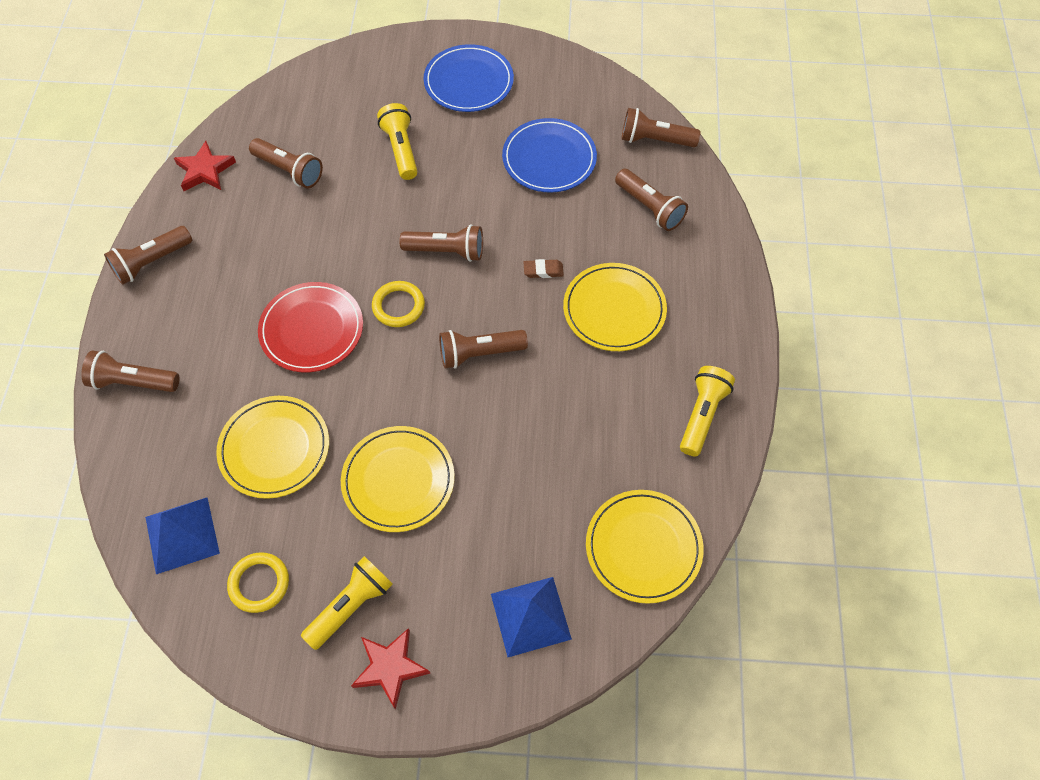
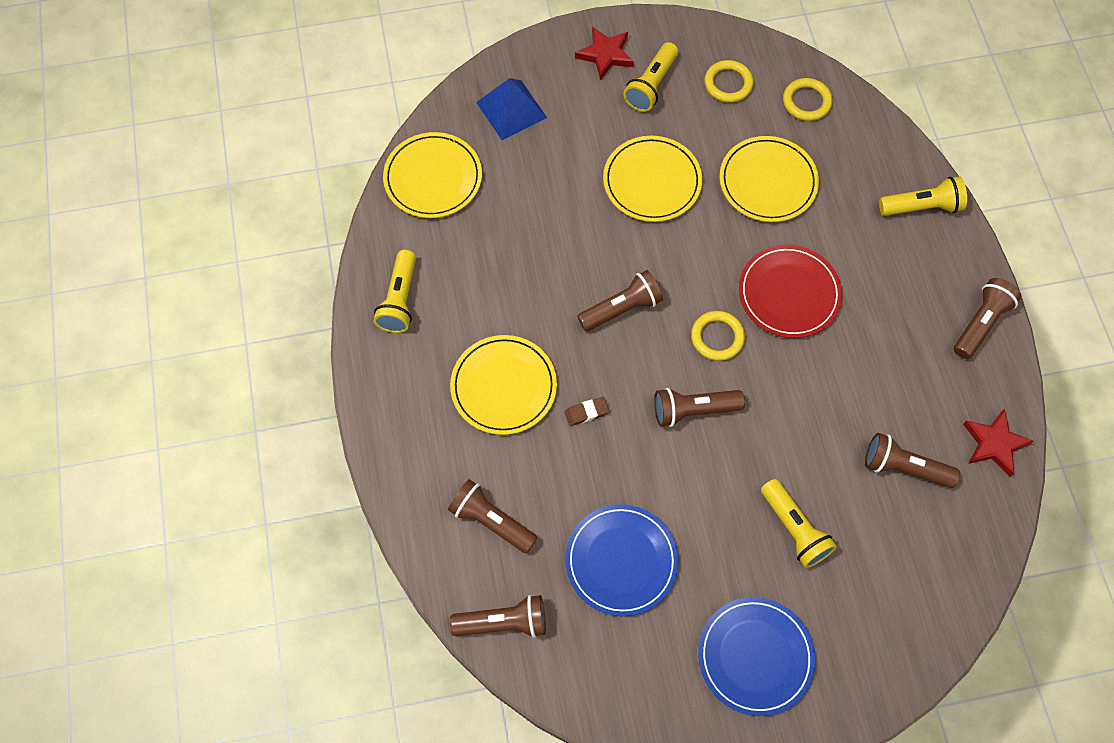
camera: 165 degrees right, 5 degrees up
(133, 382) = (922, 207): brown flashlight -> yellow flashlight
(182, 535) = (806, 102): blue pyramid -> yellow ring

